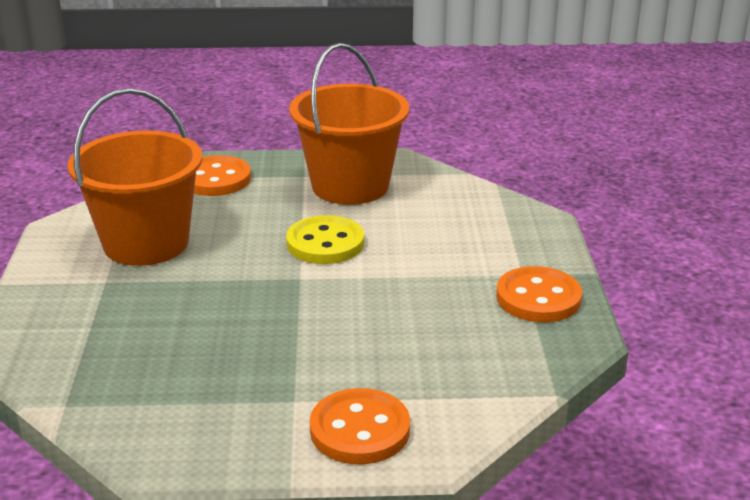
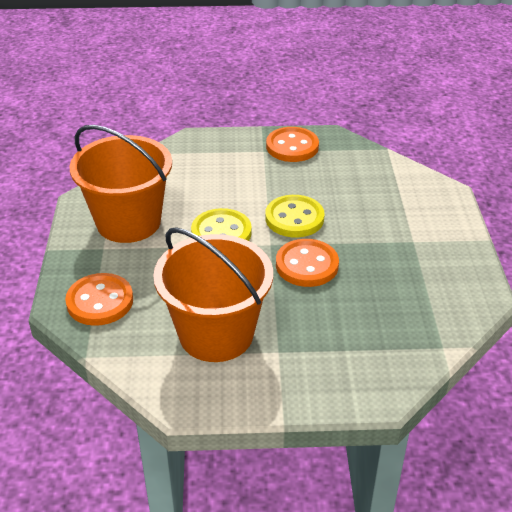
camera: 90 degrees left, 10 degrees up
(354, 296) = (294, 218): none -> yellow button
(360, 430) = (435, 215): orange button -> orange button (307, 265)

